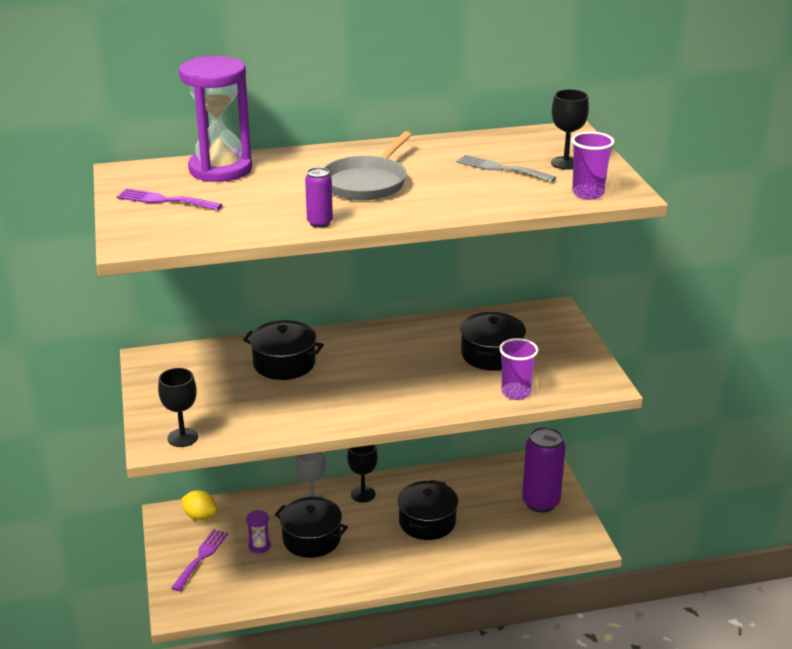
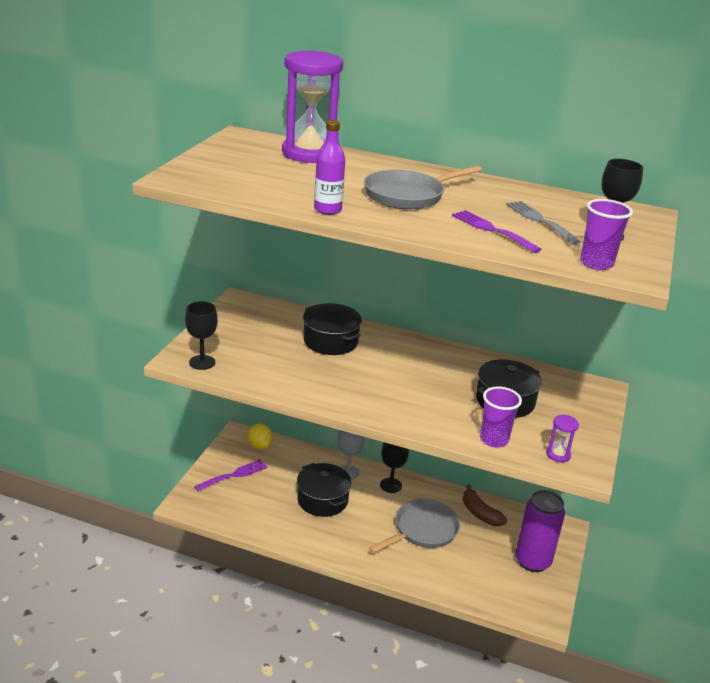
camera: 30 degrees right, 0 degrees up
(164, 200) = (239, 160): purple fork -> purple fork (492, 230)
(259, 546) = (281, 487): purple hourglass -> purple hourglass (558, 455)
(319, 223) = (327, 210): purple can -> purple bottle
(427, 522) = (422, 530): black pot -> grey pan
(463, 482) = (480, 513): none -> brown banana

